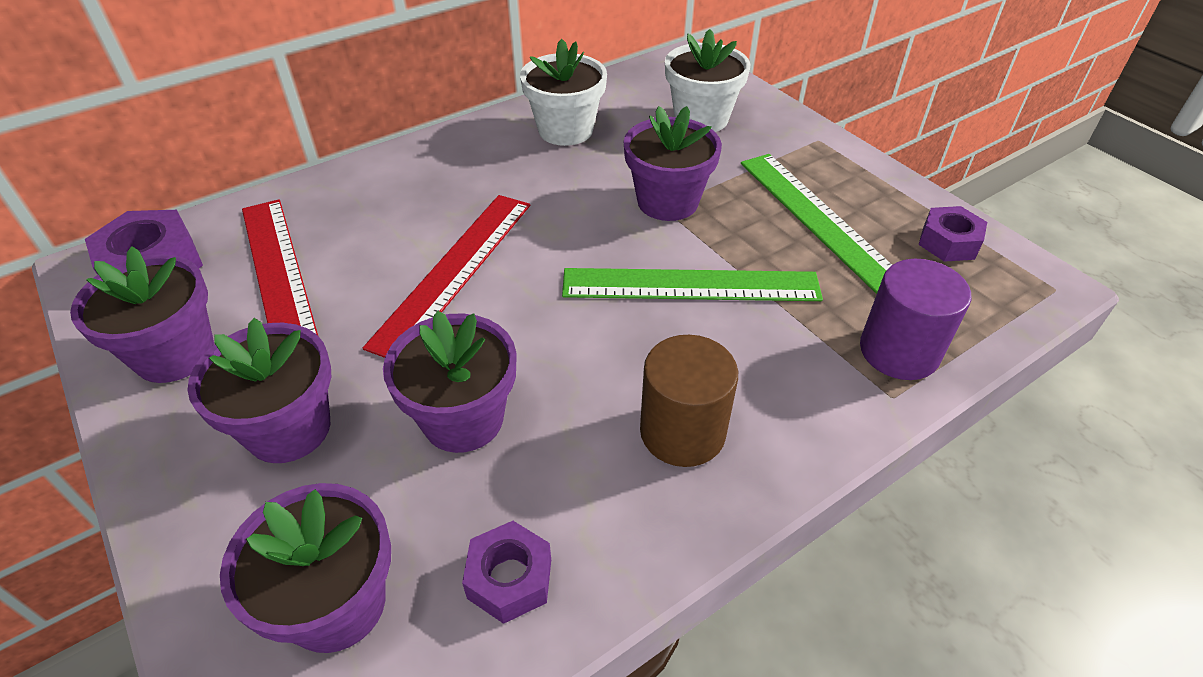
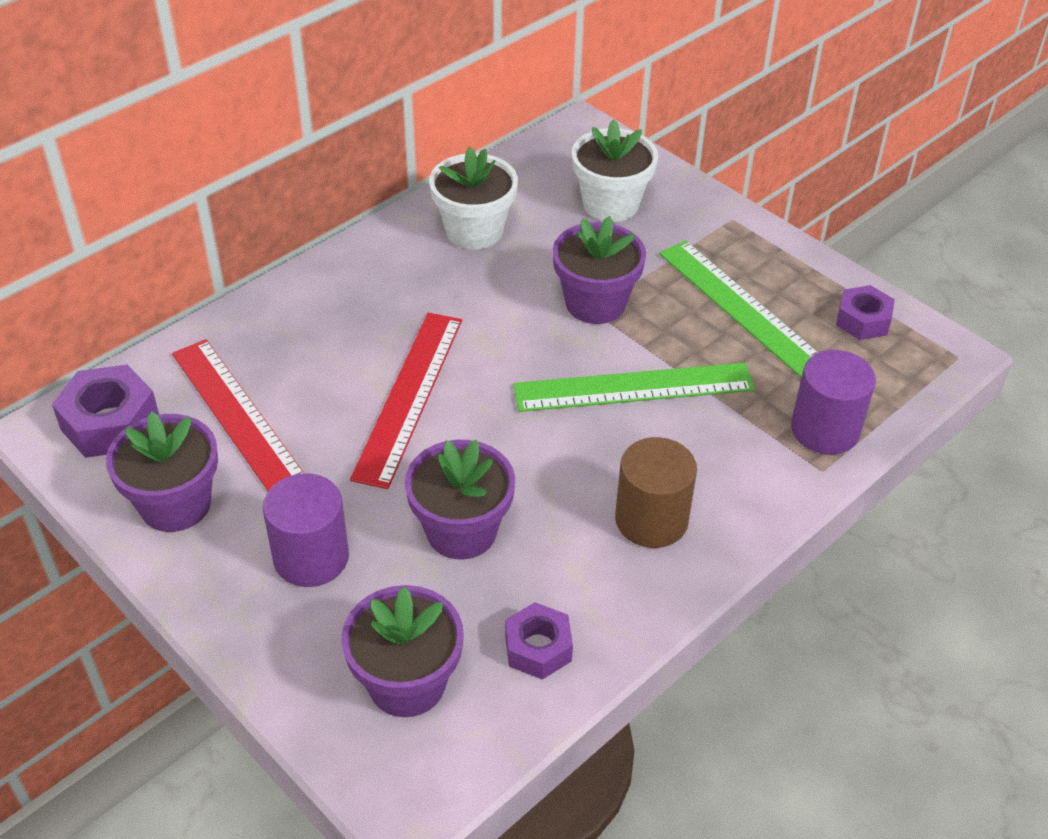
camera: 10 degrees left, 0 degrees up
(289, 429) = (311, 557): purple flower pot -> purple cylinder

